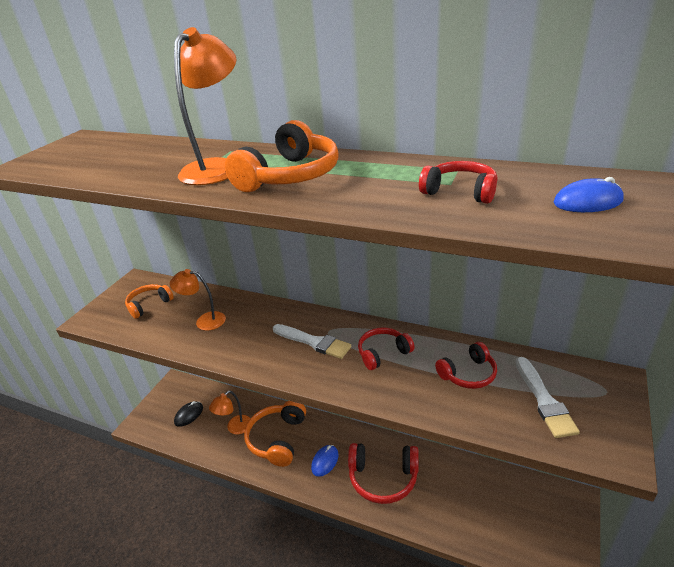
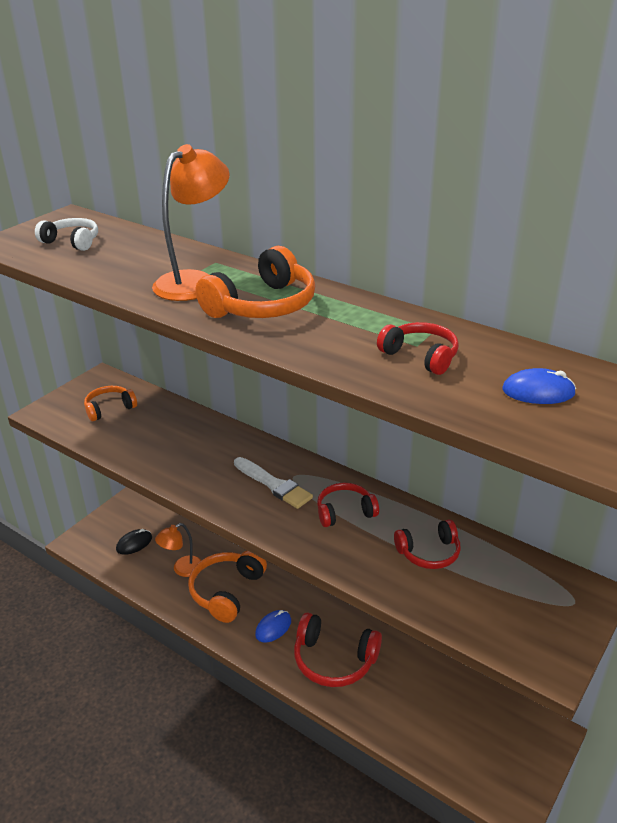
camera: 10 degrees right, 0 degrees up
(89, 155) = (72, 242): none -> white headphones
(204, 321) = (164, 438): orange lamp -> none
(544, 400) = (499, 596): white brush -> none

